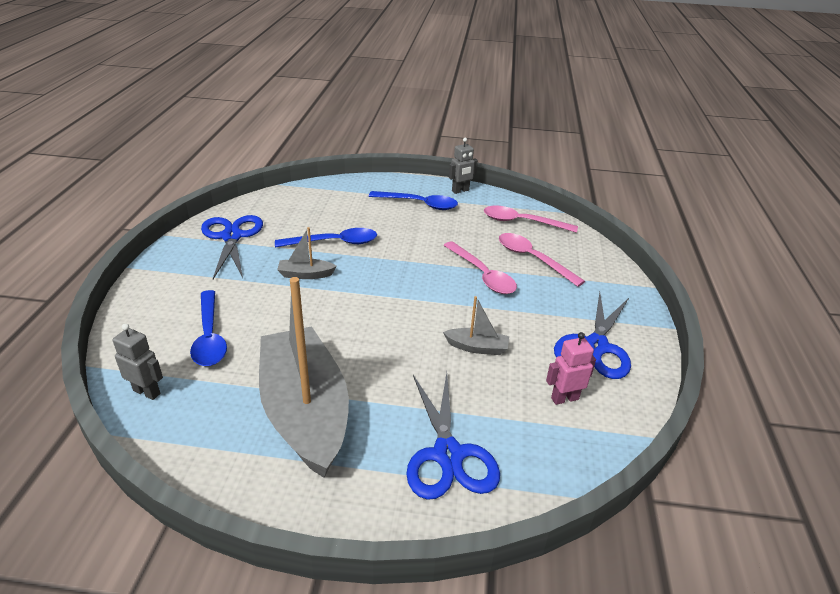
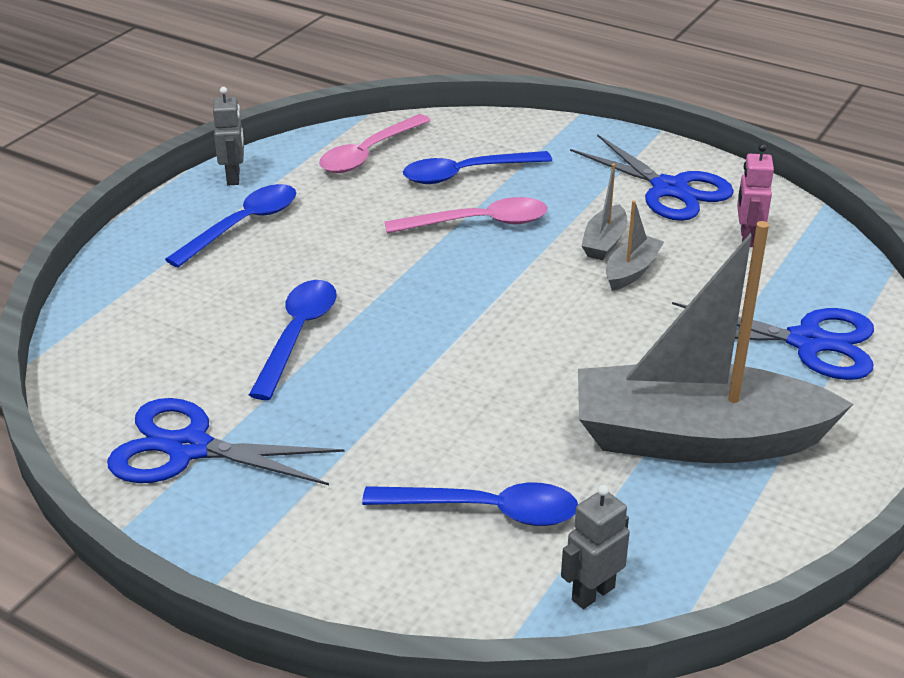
camera: 65 degrees left, 0 degrees up
(305, 274) = (373, 382): grey boat -> grey boat (604, 242)
(532, 259) = (466, 174): pink spoon -> blue spoon

